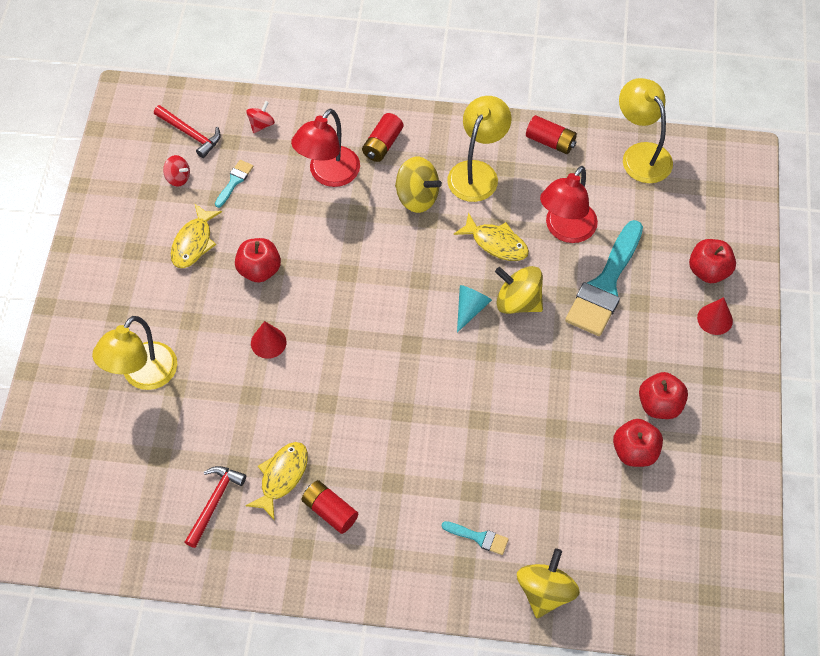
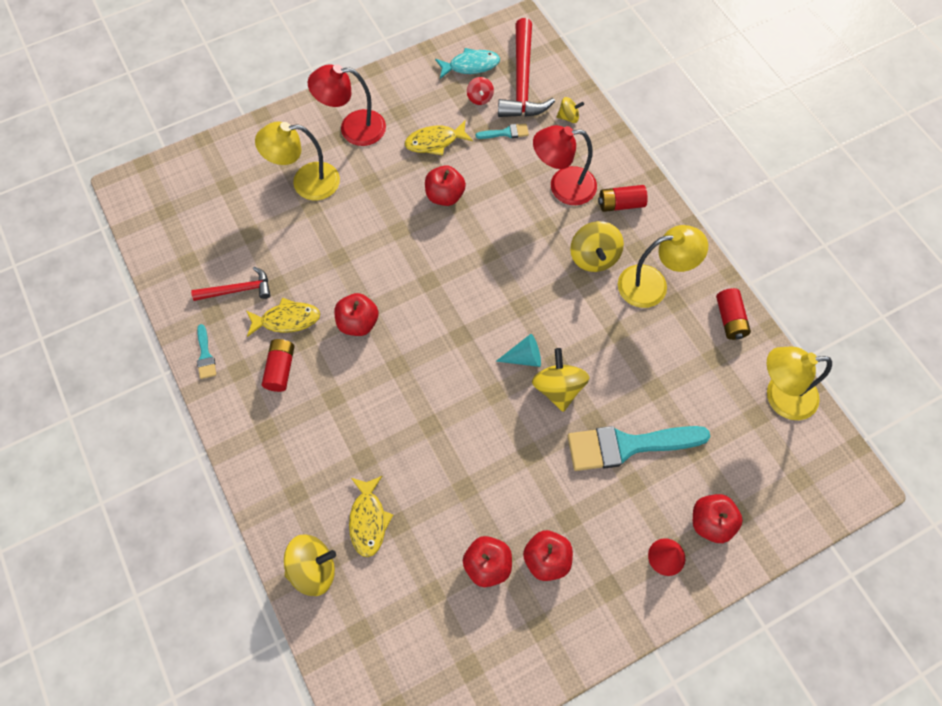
camera: 55 degrees right, 5 degrees up
(135, 162) = (470, 65): none -> turquoise fish
(190, 134) = (522, 81): red hammer -> red hammer, size x1.75
(261, 124) = (568, 117): red spinning top -> yellow spinning top
(268, 342) = (389, 240): red cone -> none
(333, 419) = (358, 323): none -> red apple
(479, 538) = (327, 489): turquoise brush -> turquoise brush (205, 355)
(496, 243) = (599, 339): yellow fish -> yellow fish (368, 520)
(565, 230) = (654, 383): red lamp -> red lamp (353, 128)
(641, 154) = (780, 397): yellow lamp -> yellow lamp turned 120 degrees counterclockwise

